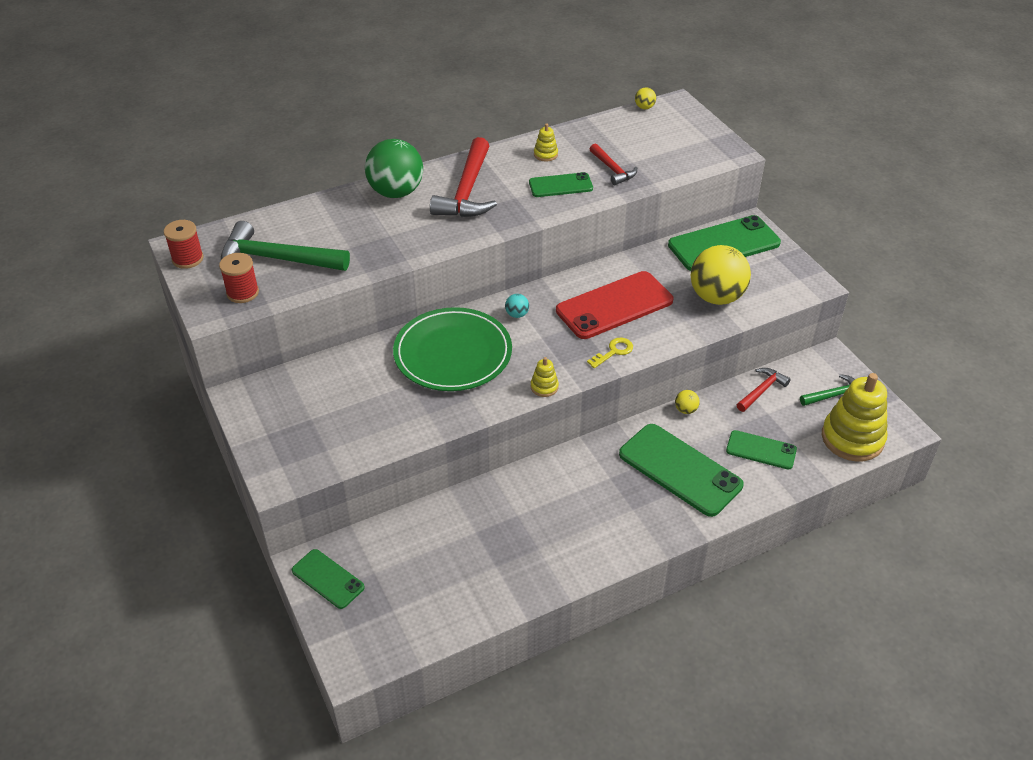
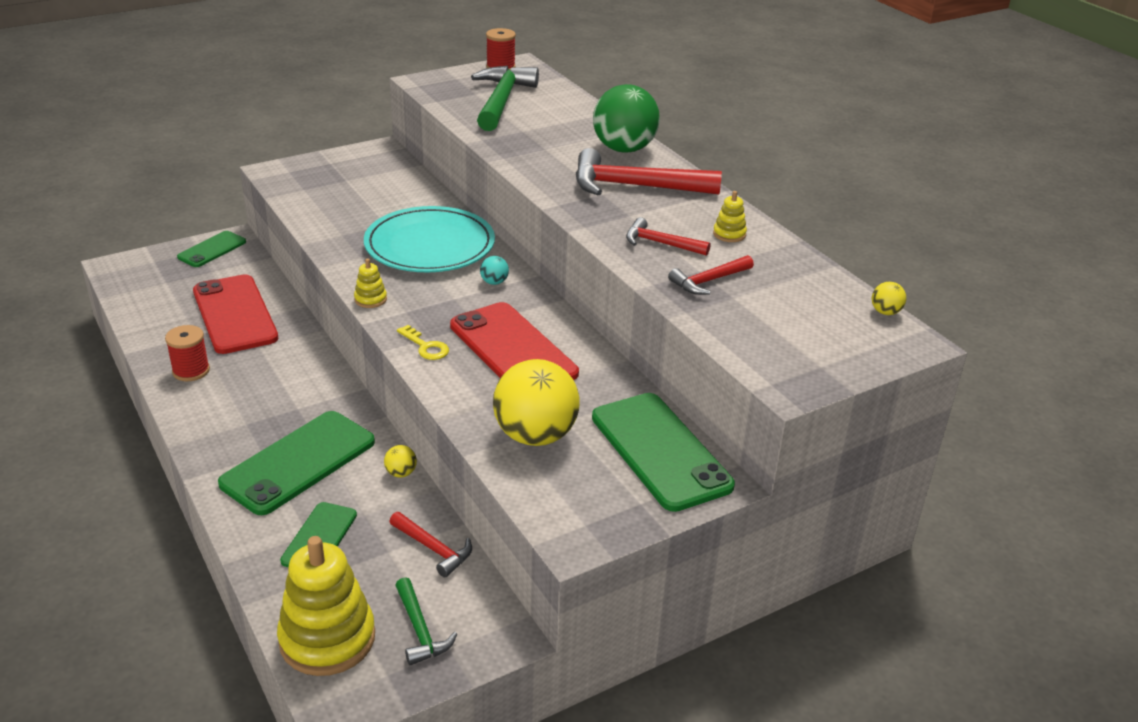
camera: 85 degrees right, 10 degrees down
(242, 293) = (451, 90): red spool -> red spool (191, 371)
(453, 353) = (429, 245): green plate -> turquoise plate
(462, 540) = (235, 314): none -> red phone
(560, 185) = (661, 243): green phone -> red hammer

